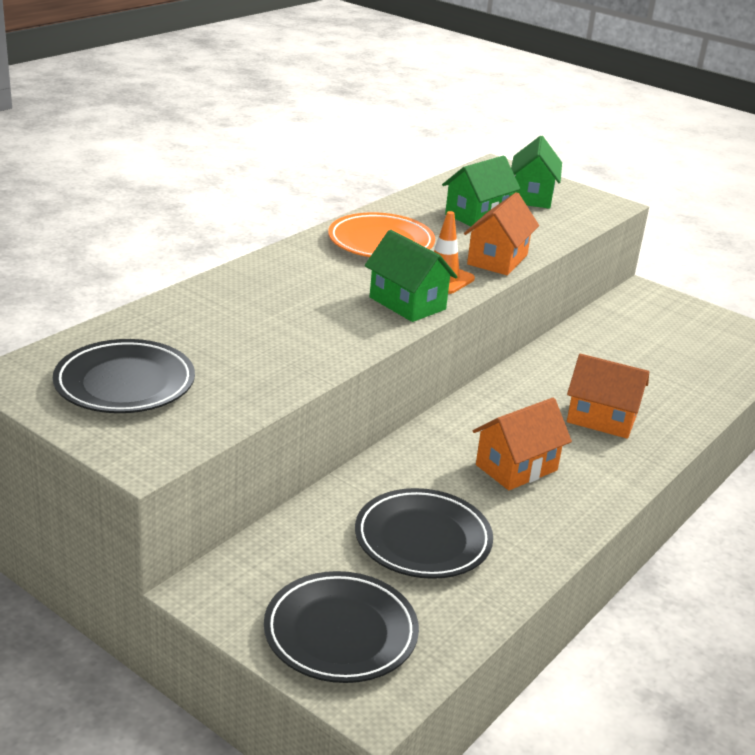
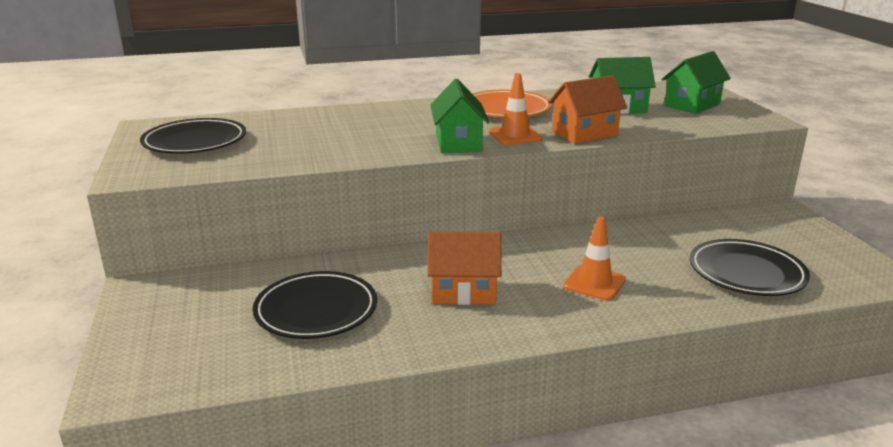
camera: 40 degrees right, 5 degrees down
(340, 633) = (169, 342): black plate -> black plate (746, 273)
(601, 419) = (594, 283): orange house -> orange traffic cone

